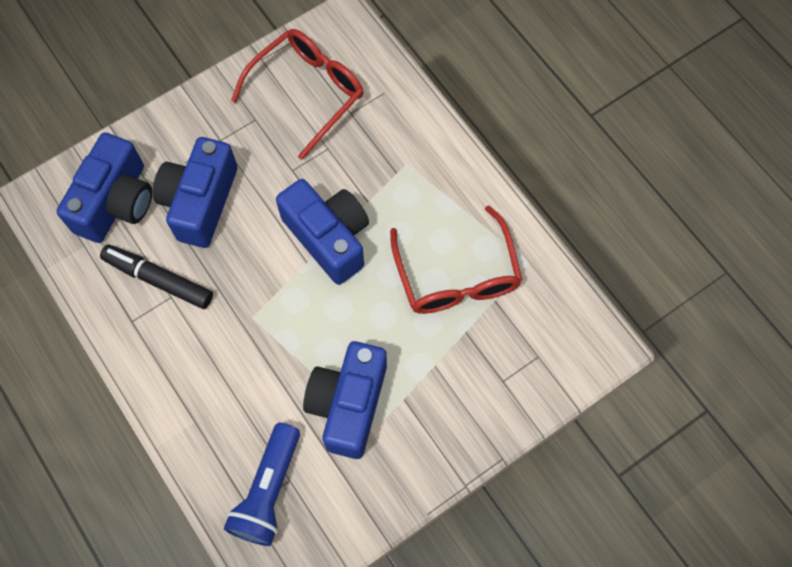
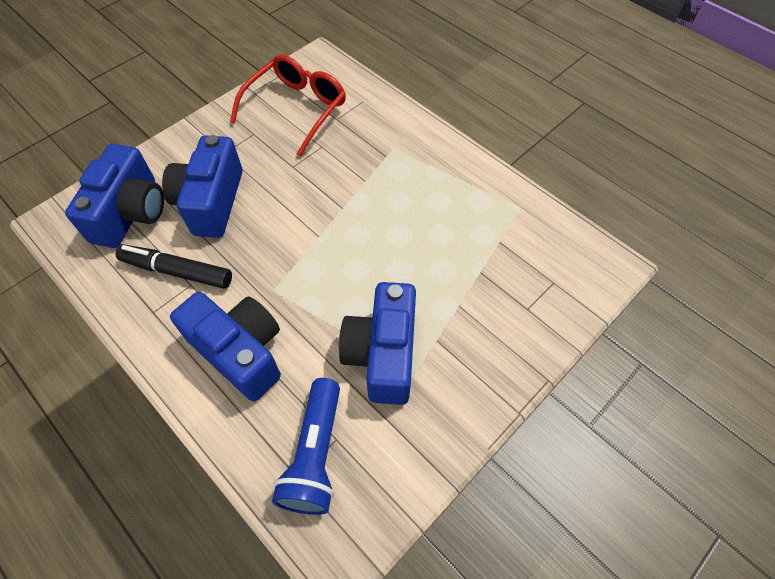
camera: 10 degrees left, 10 degrees down
(328, 237) = (335, 213): blue camera -> blue camera (240, 352)
(457, 275) = (459, 227): red glasses -> none

